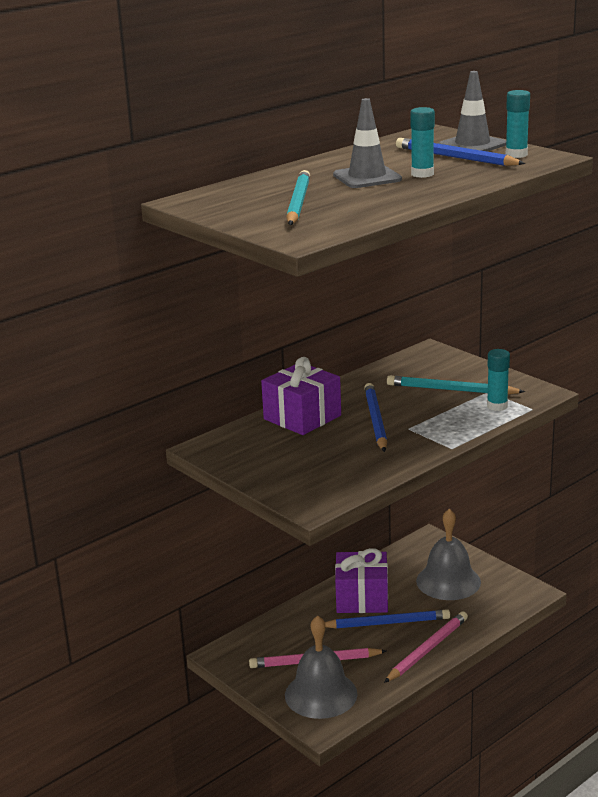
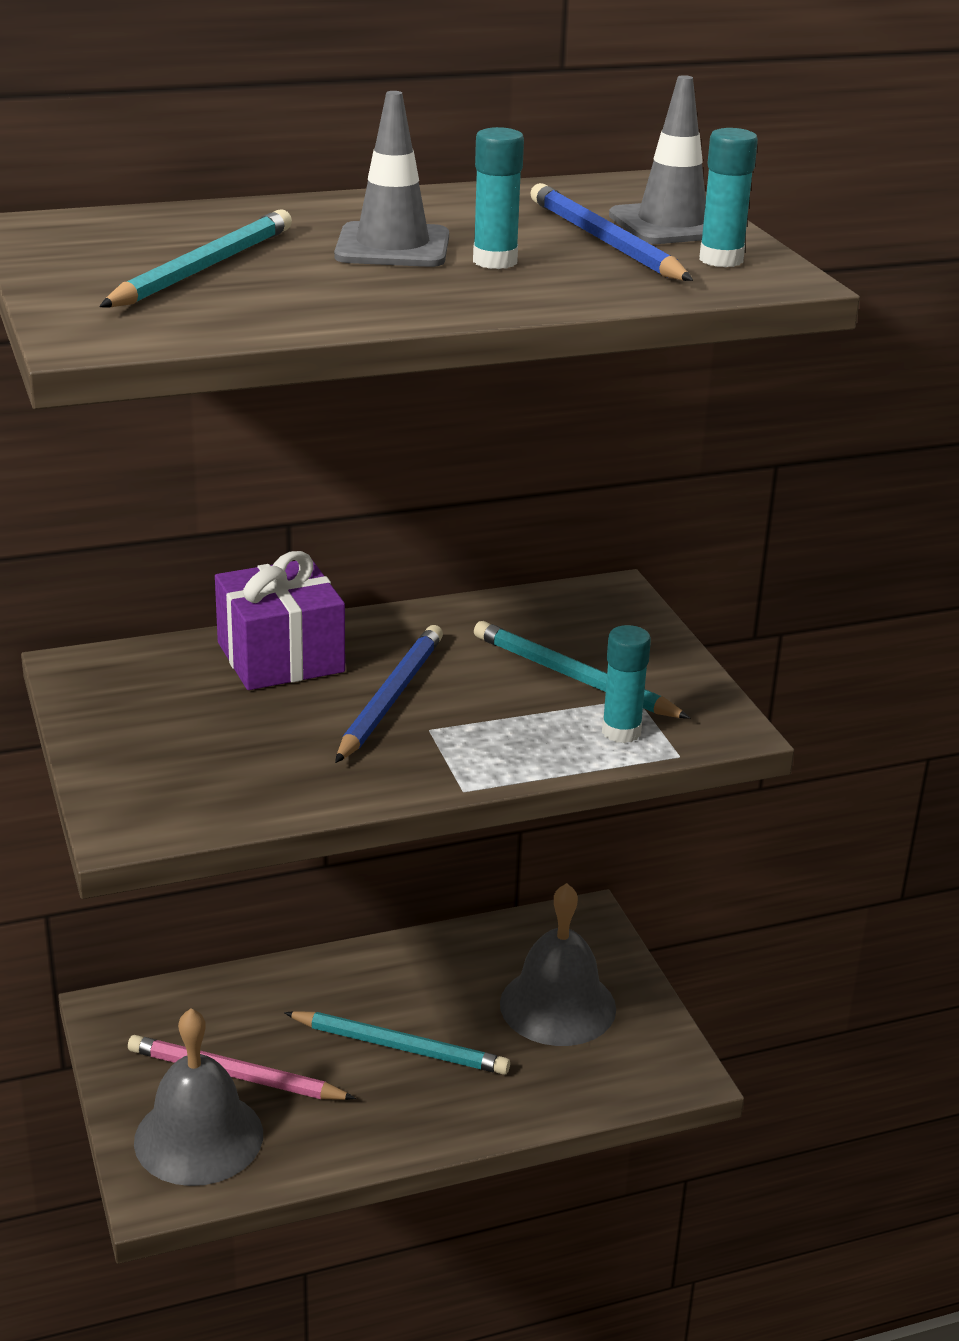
camera: 20 degrees right, 5 degrees up
(362, 598) = (395, 988): purple gift -> none
(386, 623) = (399, 1047): blue pencil -> turquoise pencil
(427, 650) = (427, 1120): pink pencil -> none

